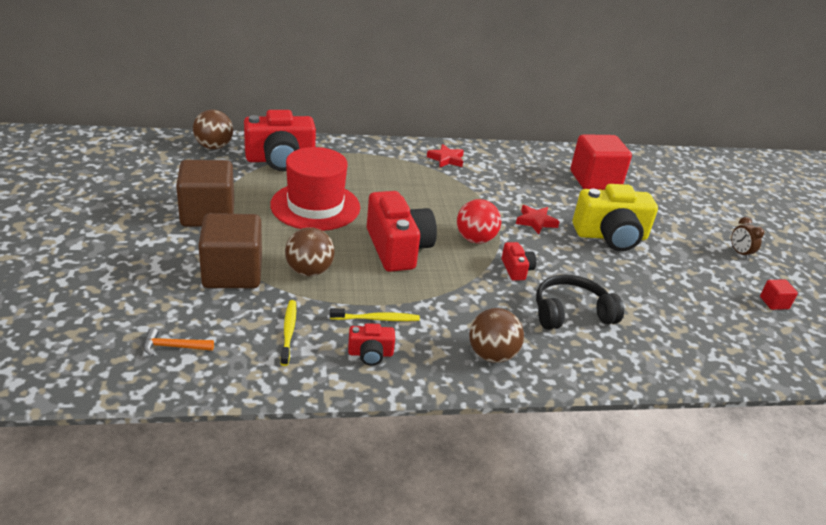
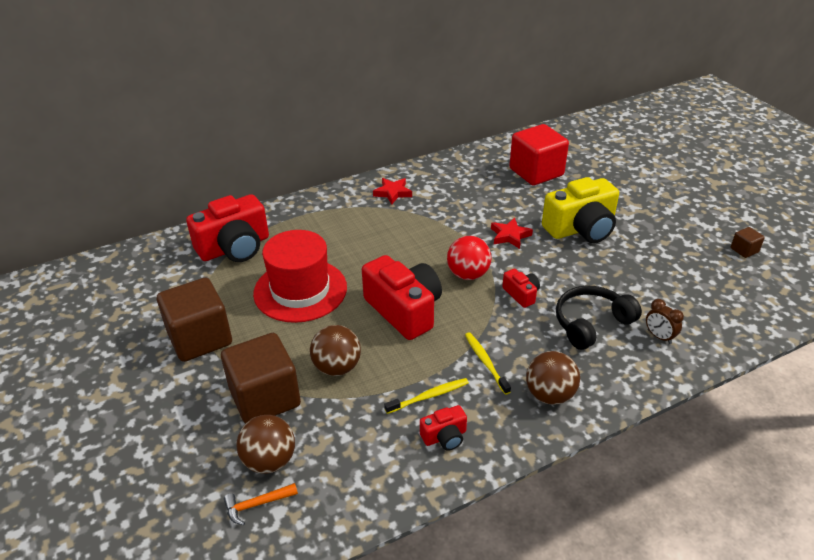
camera: 15 degrees left, 5 degrees up
(214, 147) = (158, 255): brown ball -> brown ball (269, 461)
(288, 331) = (356, 442): yellow toothbrush -> yellow toothbrush (485, 362)
(739, 253) = (692, 208): brown clock -> brown clock (659, 336)
(774, 303) = (744, 250): red cube -> brown cube

